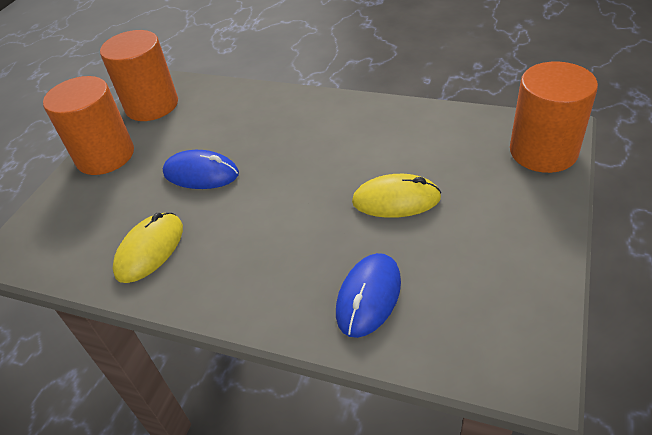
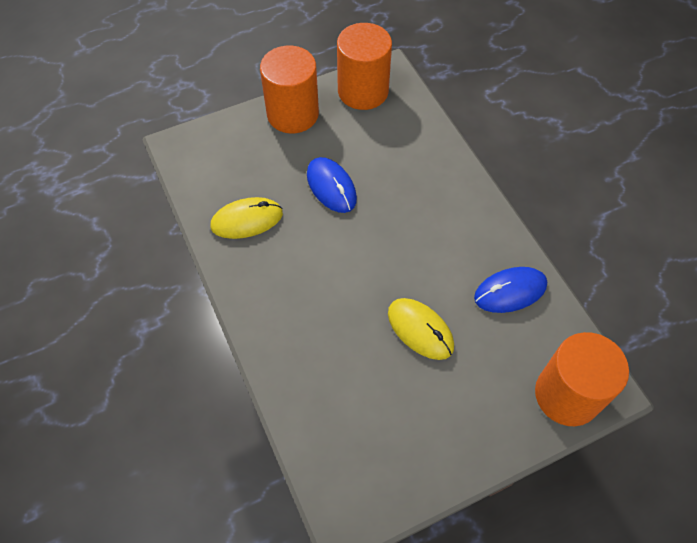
camera: 40 degrees right, 15 degrees up
(369, 296) = (323, 378): blue mouse -> blue mouse (510, 291)

